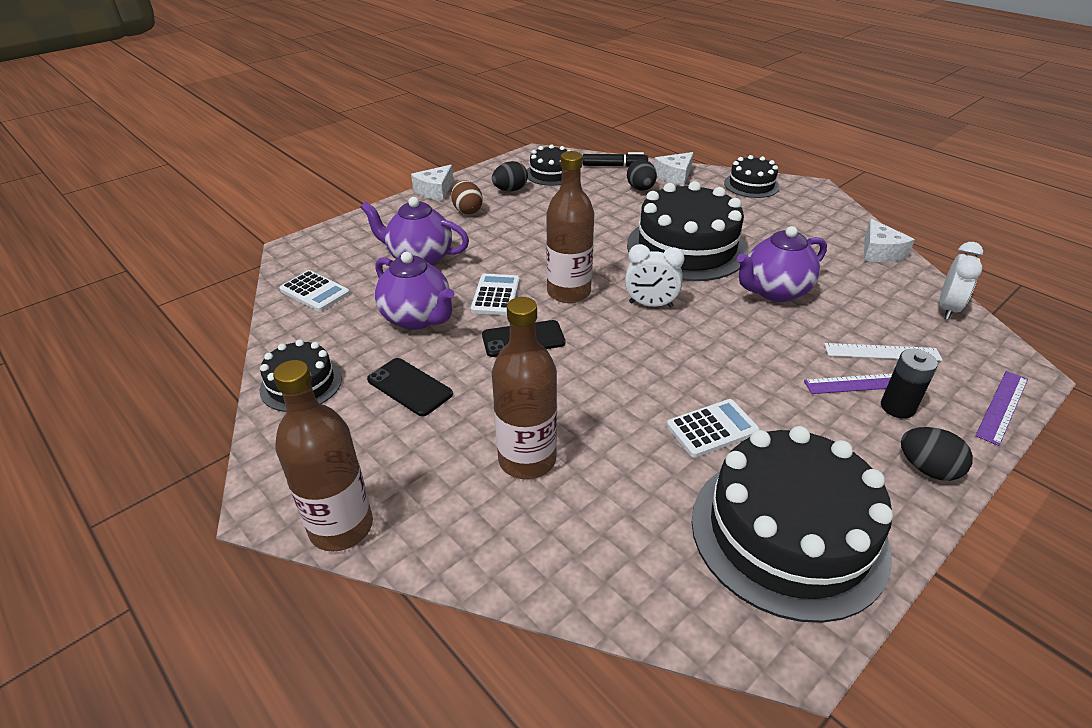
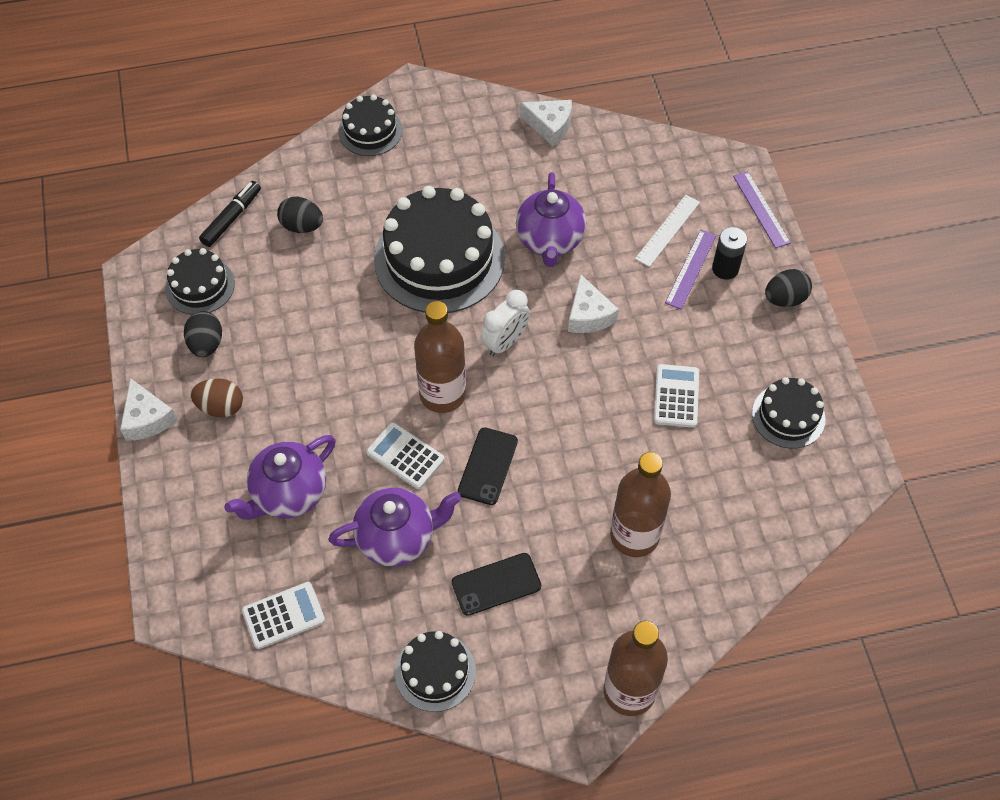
camera: 60 degrees left, 20 degrees up
(675, 176) = (299, 180): white cheese -> white cheese (588, 315)
(788, 533) = (788, 416): black cake -> black cake, size x0.52
(947, 309) = (649, 147): white clock -> none

